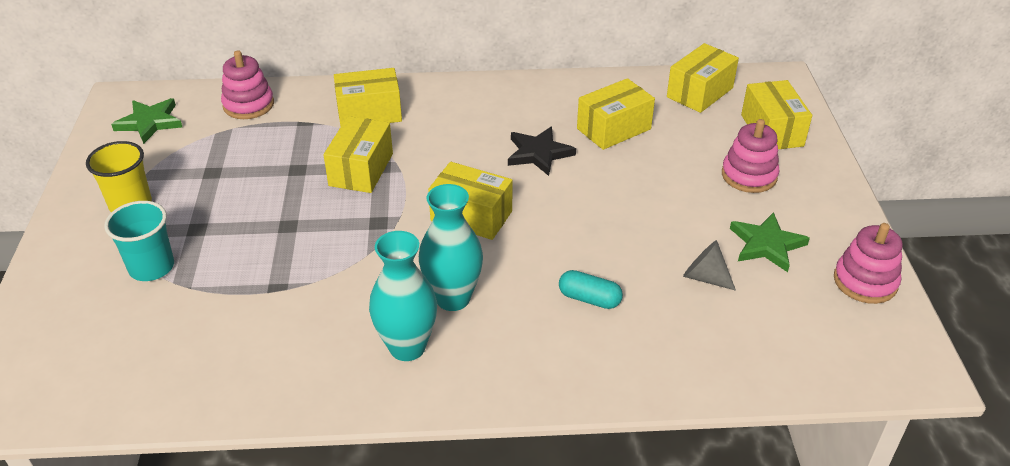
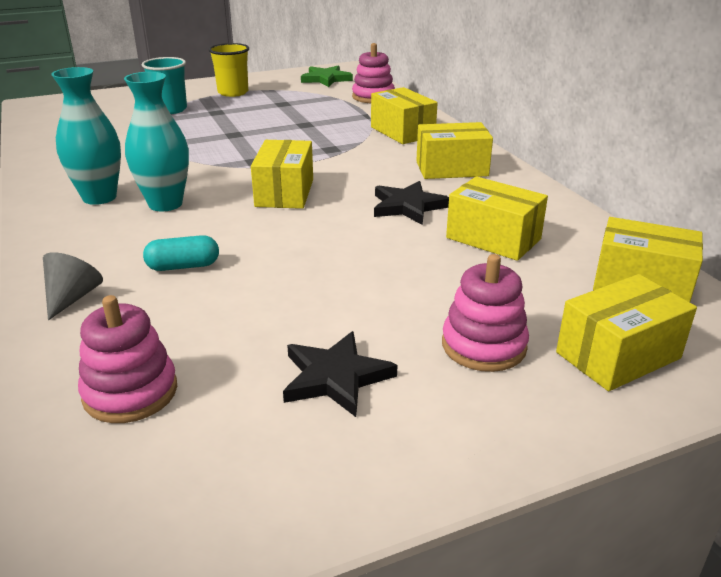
camera: 70 degrees right, 10 degrees down
(361, 169) = (321, 143): yellow box -> yellow box (451, 169)
(589, 299) = (183, 266): turquoise capsule -> turquoise capsule turned 75 degrees clockwise
(705, 277) = (245, 334): grey cone -> grey cone (72, 297)
(766, 244) = (335, 377): green star -> black star
(865, 281) = (293, 490): pink stacking toy -> pink stacking toy (130, 392)

